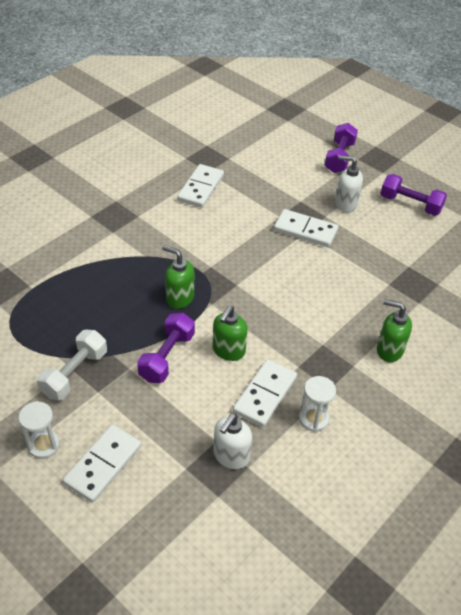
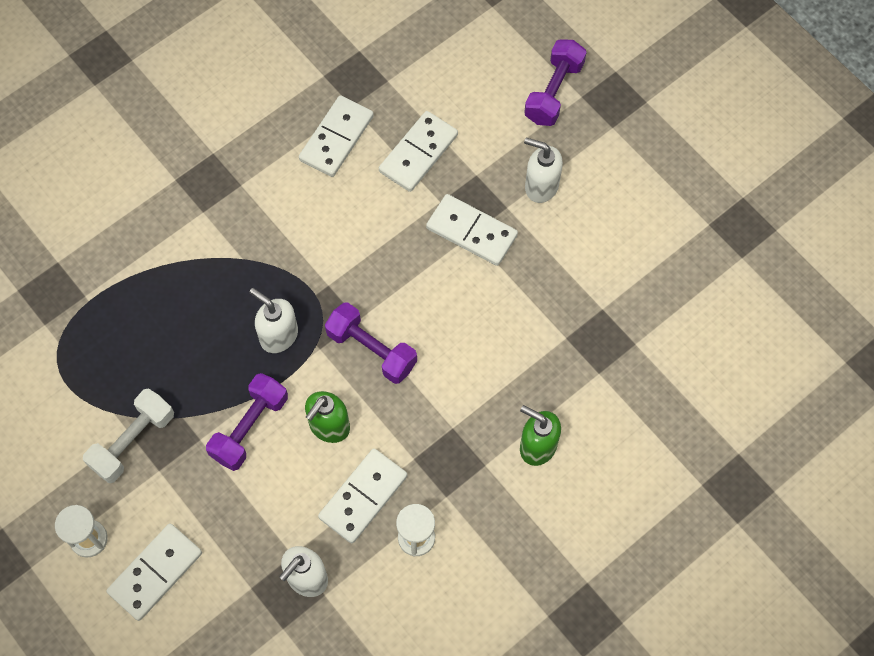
camera: 10 degrees right, 20 degrees up
(179, 298) = (278, 335): green soap dispenser -> white soap dispenser
(258, 192) = (418, 153): none -> white domino
(410, 204) = (636, 195): purple dumbbell -> purple dumbbell (371, 350)

